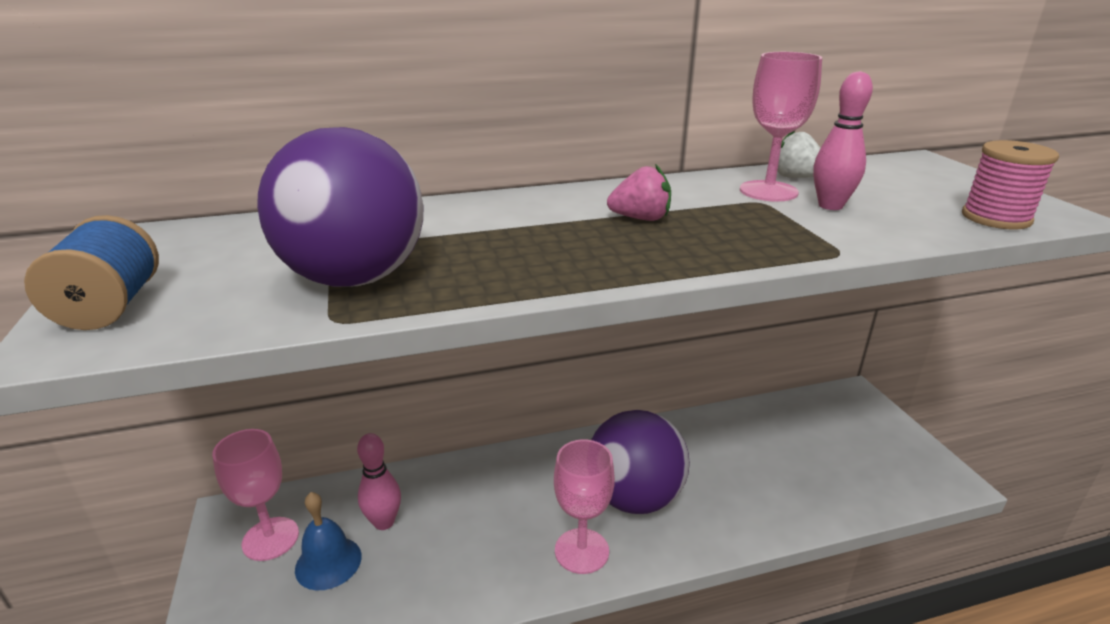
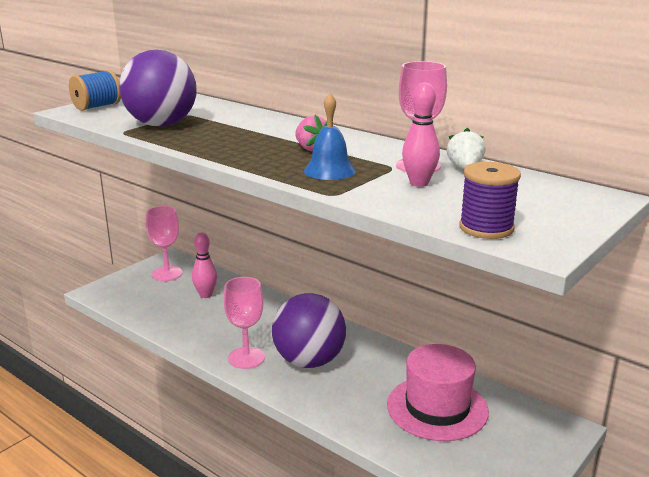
camera: 55 degrees right, 5 degrees down
(328, 562) = (167, 293): blue bell -> blue bell (329, 170)
(785, 448) = (437, 408): none -> pink hat
(996, 218) = (486, 228): pink spool -> purple spool

